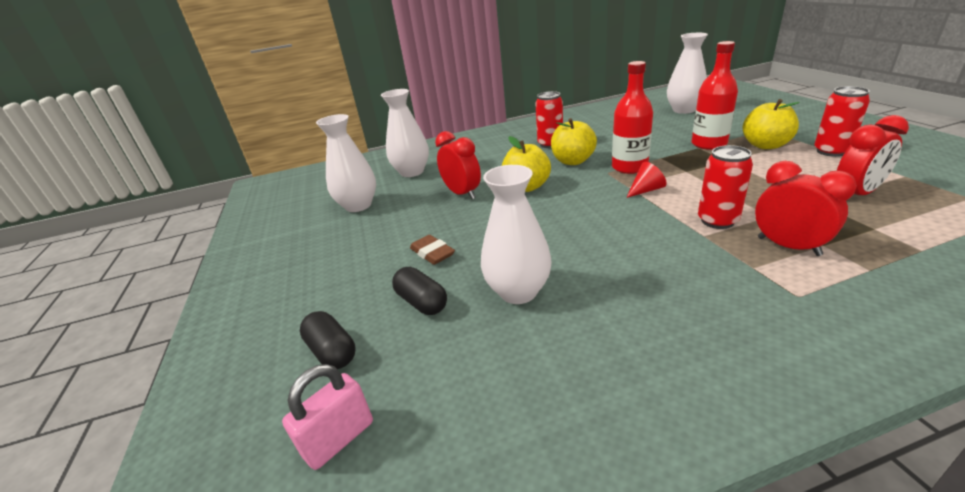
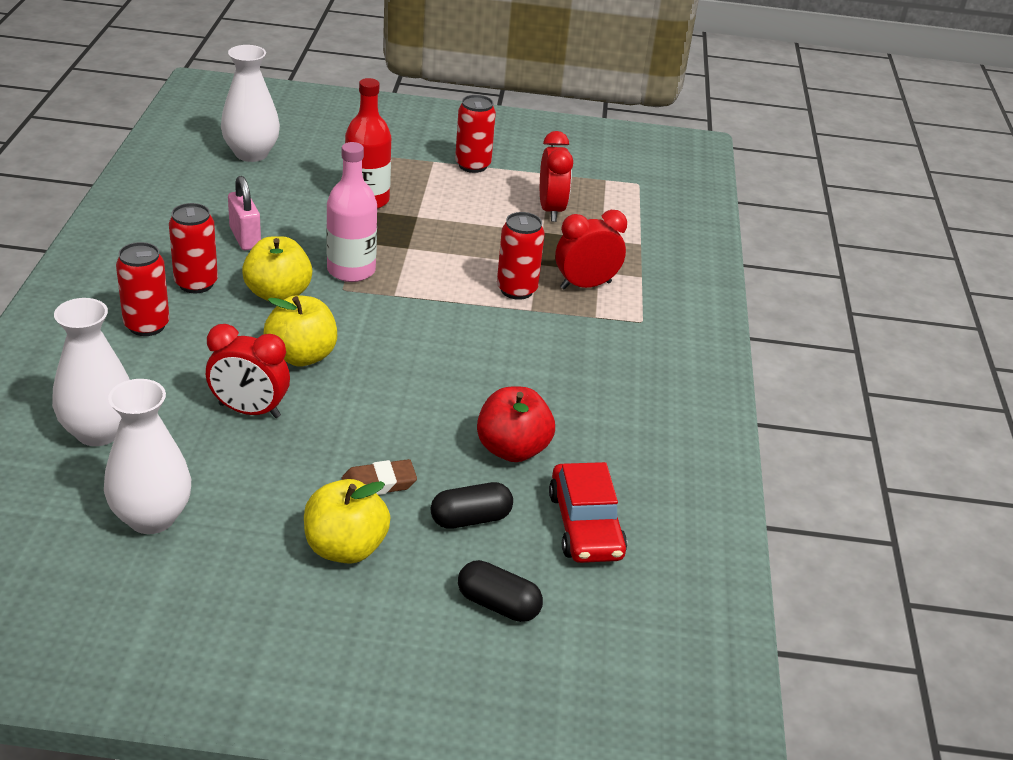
camera: 75 degrees left, 5 degrees up
(332, 351) = (498, 605): black capsule -> black capsule turned 45 degrees clockwise
(339, 439) = (619, 618): pink padlock -> pink padlock (245, 238)
(455, 367) = (585, 525): none -> red car
(462, 194) = (249, 411): red clock -> red clock turned 150 degrees counterclockwise
(501, 149) = (147, 325): none -> red can
(518, 291) = (512, 449): white vase -> red apple
(629, 167) = (351, 270): red bottle -> pink bottle
(646, 190) = (416, 290): red cone -> none
(765, 145) = (416, 180): yellow apple -> yellow apple (345, 548)

